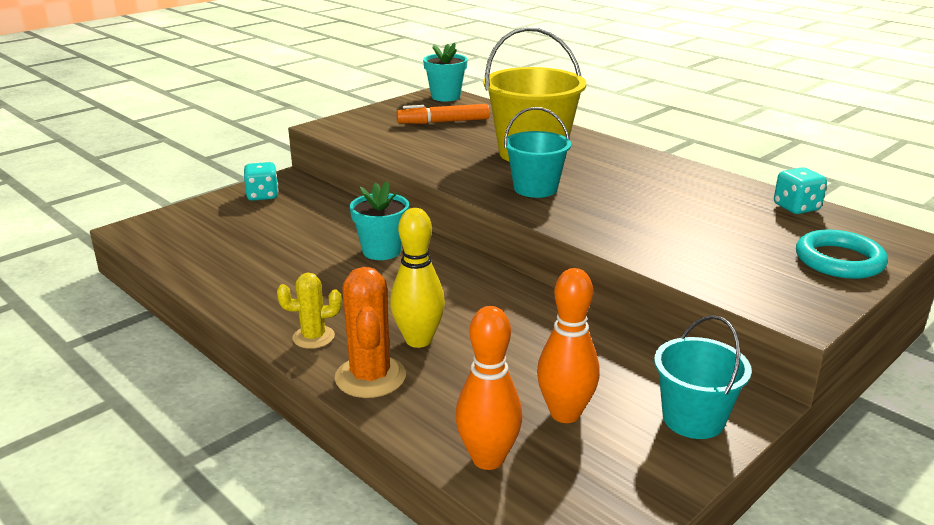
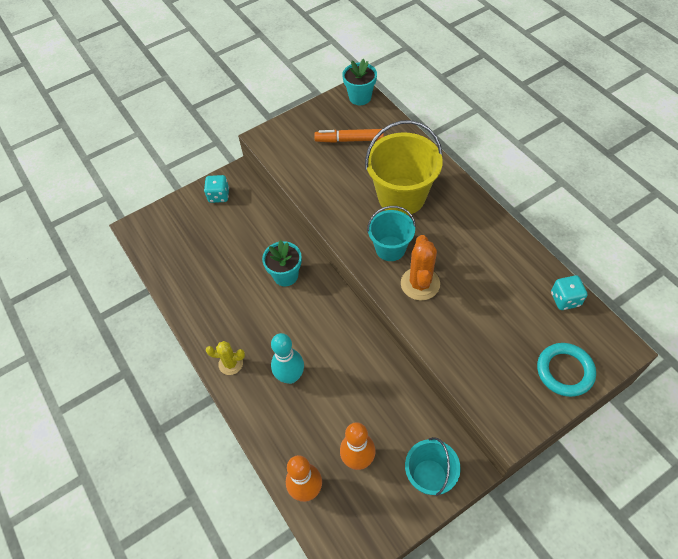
camera: 15 degrees right, 30 degrees up
(370, 377) = (257, 407): orange cactus -> orange cactus (420, 284)
(418, 340) = (290, 376): yellow bowling pin -> turquoise bowling pin

